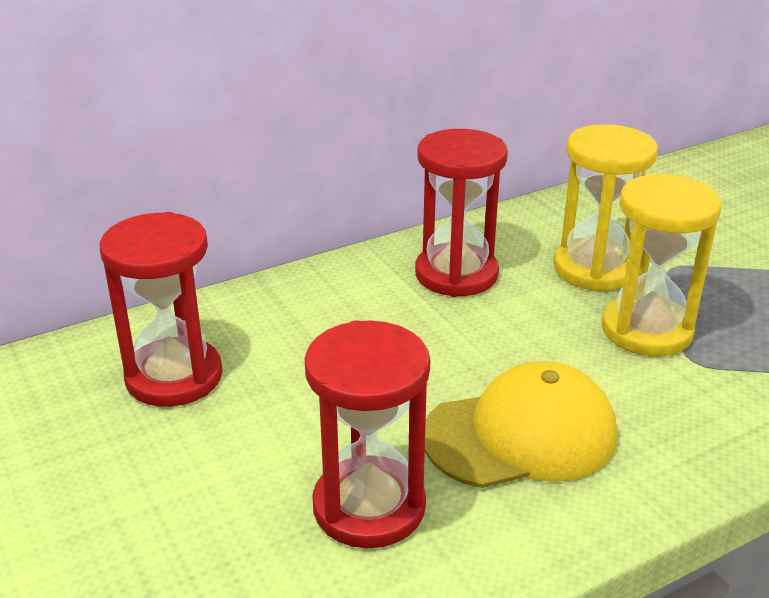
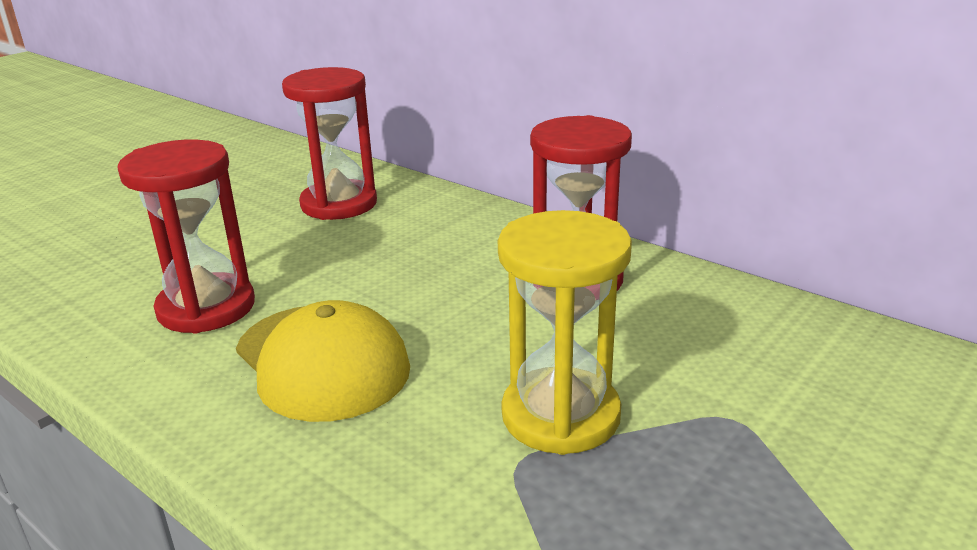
camera: 70 degrees right, 5 degrees down
(594, 269) = (668, 359): yellow hourglass -> none

